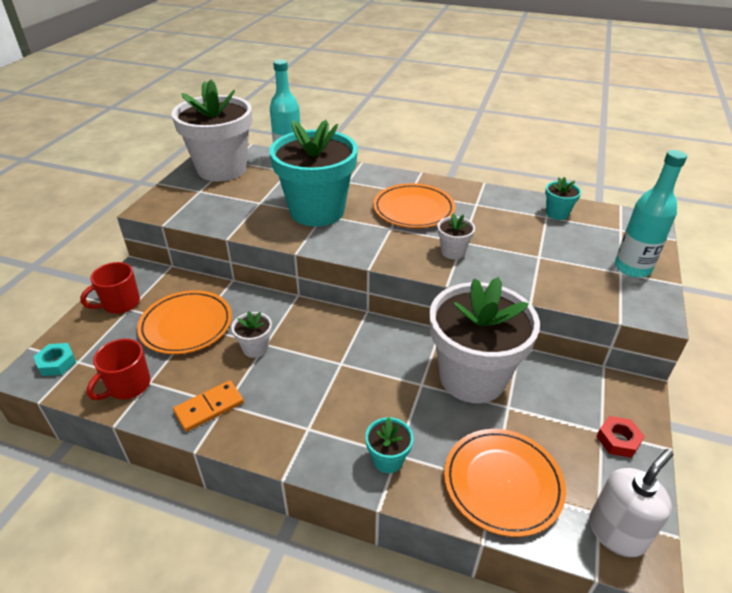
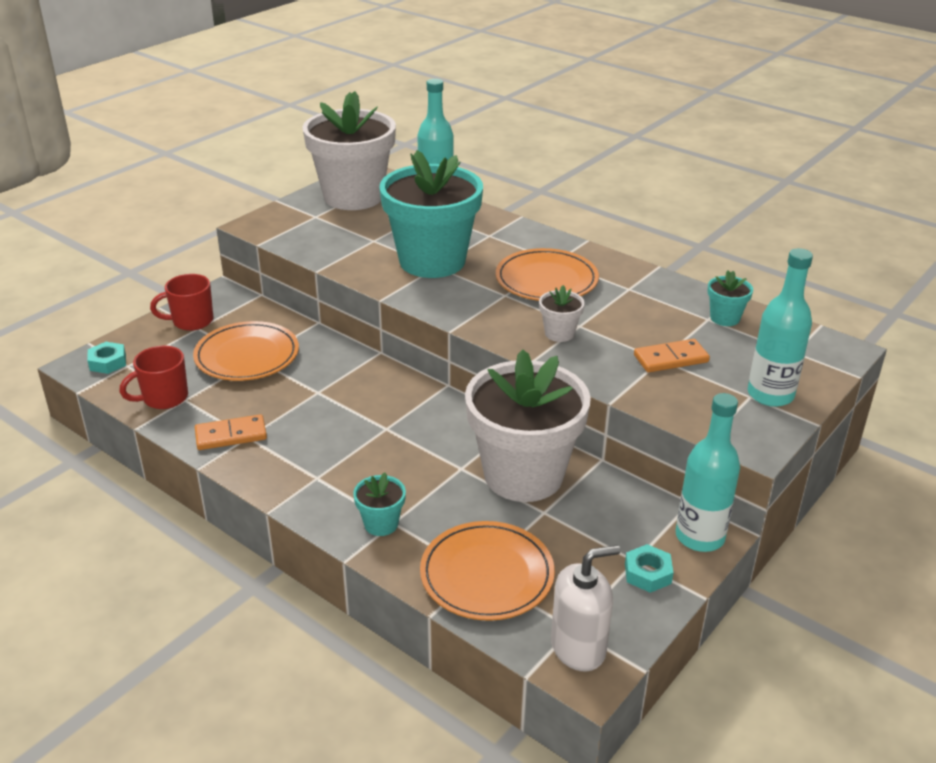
camera: 20 degrees right, 5 degrees down
(255, 348) = (305, 393): white flower pot -> none
(545, 254) = (671, 359): none -> orange domino
(618, 440) = (647, 573): red nut -> turquoise nut
(630, 394) = (699, 537): none -> turquoise bottle

